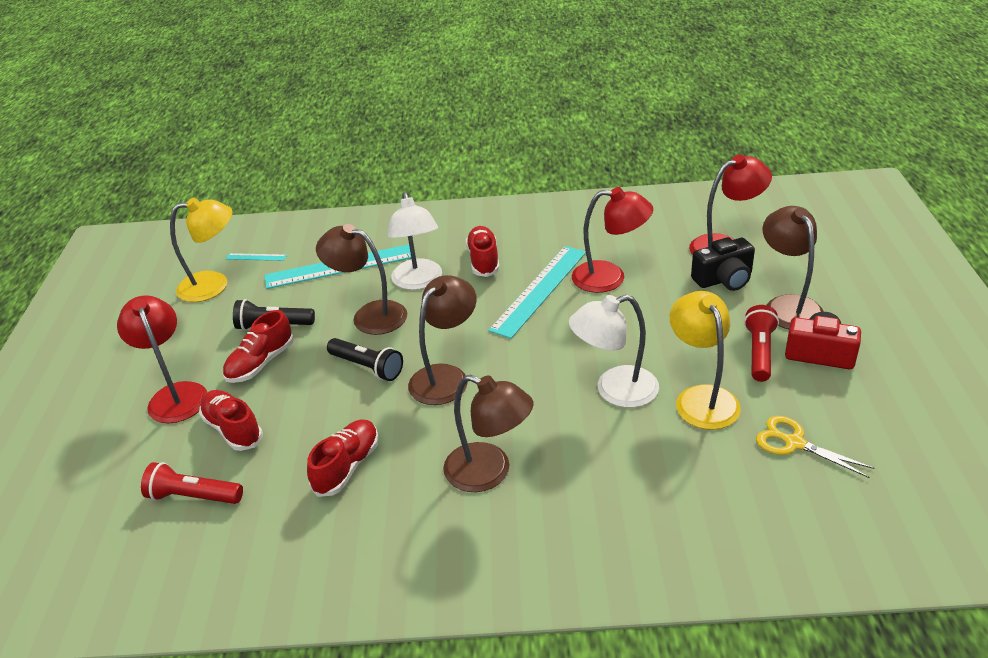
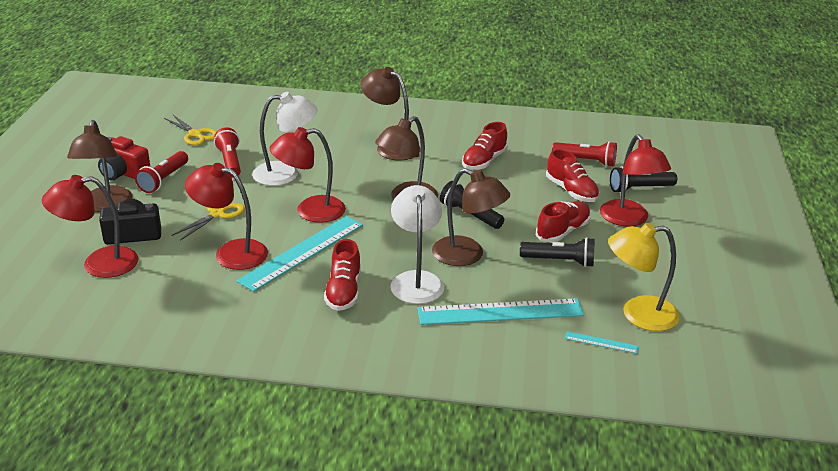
camera: 175 degrees left, 5 degrees down
(137, 451) = (639, 189): none -> black flashlight
(555, 339) = (310, 211): none -> red lamp
(656, 317) = (217, 214): none -> yellow scissors
(701, 398) = (230, 162): yellow lamp -> red flashlight

